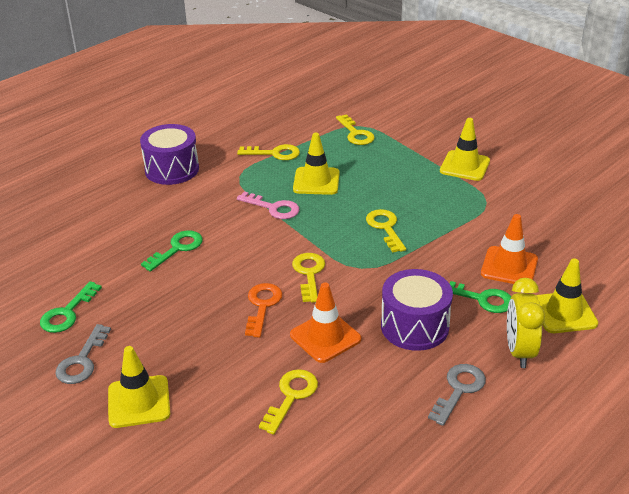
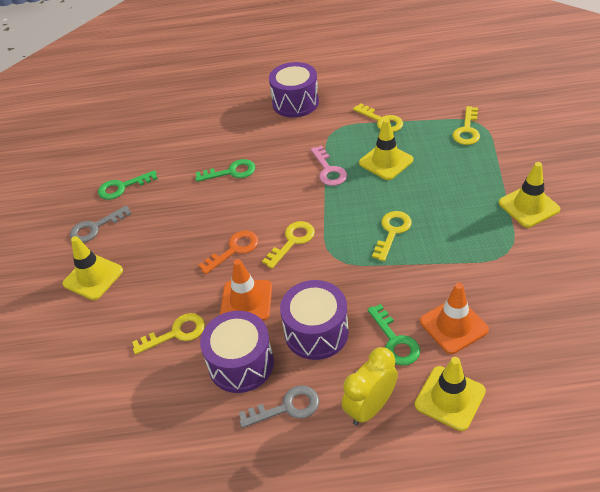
camera: 45 degrees right, 10 degrees up
(381, 383) = (241, 363): none -> purple drum

